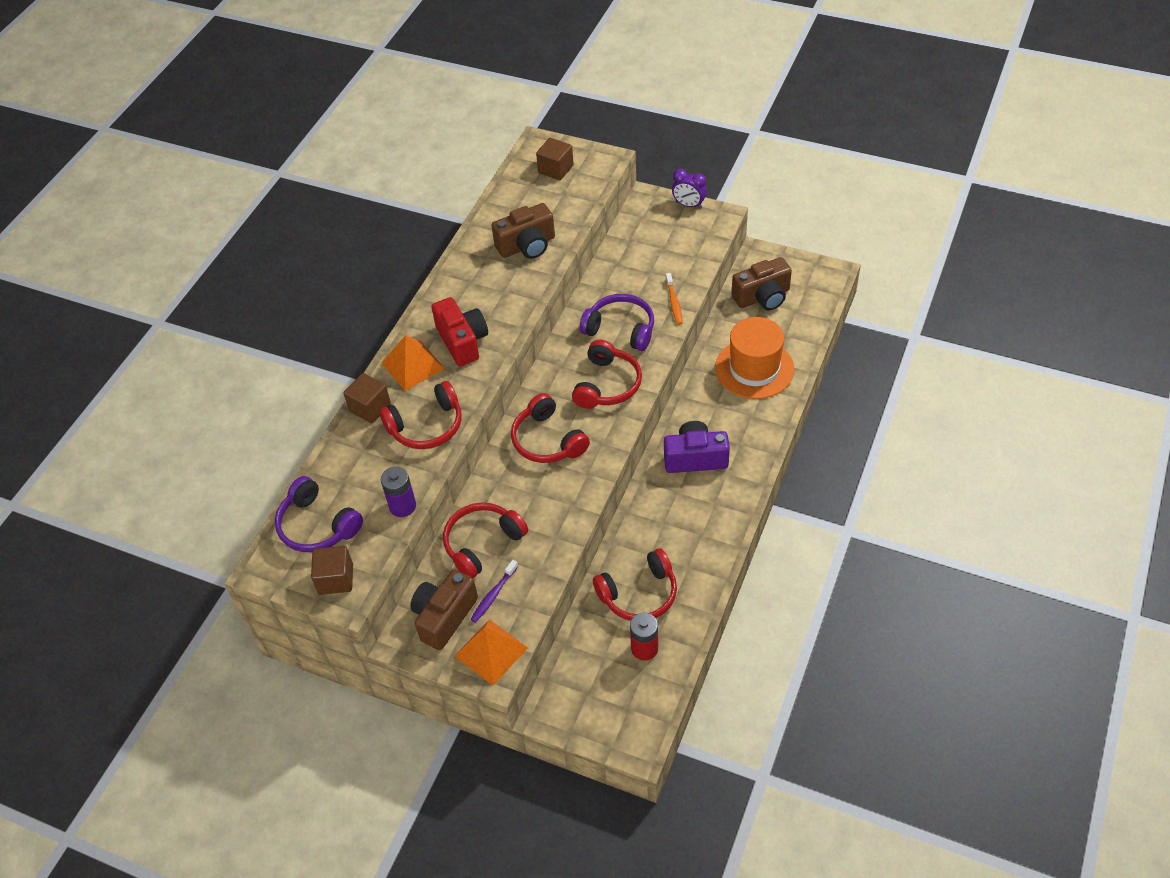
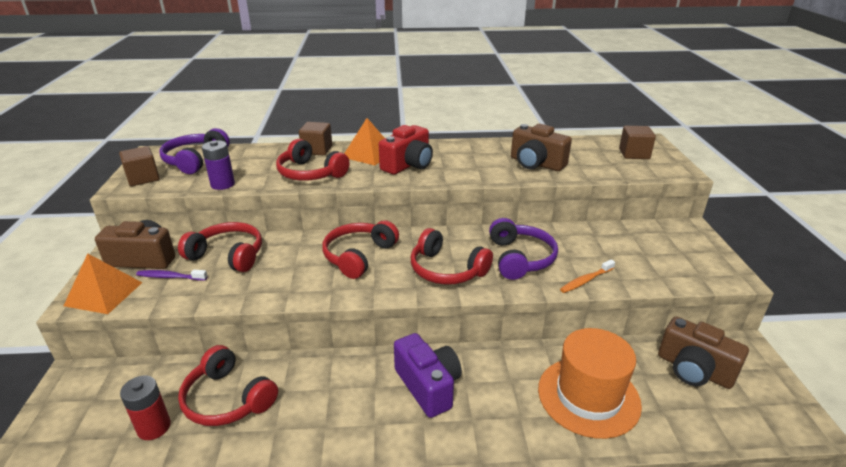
camera: 60 degrees right, 20 degrees down
(607, 384) = (447, 270): red headphones -> red headphones turned 45 degrees clockwise
(689, 205) = (718, 253): purple clock -> none

